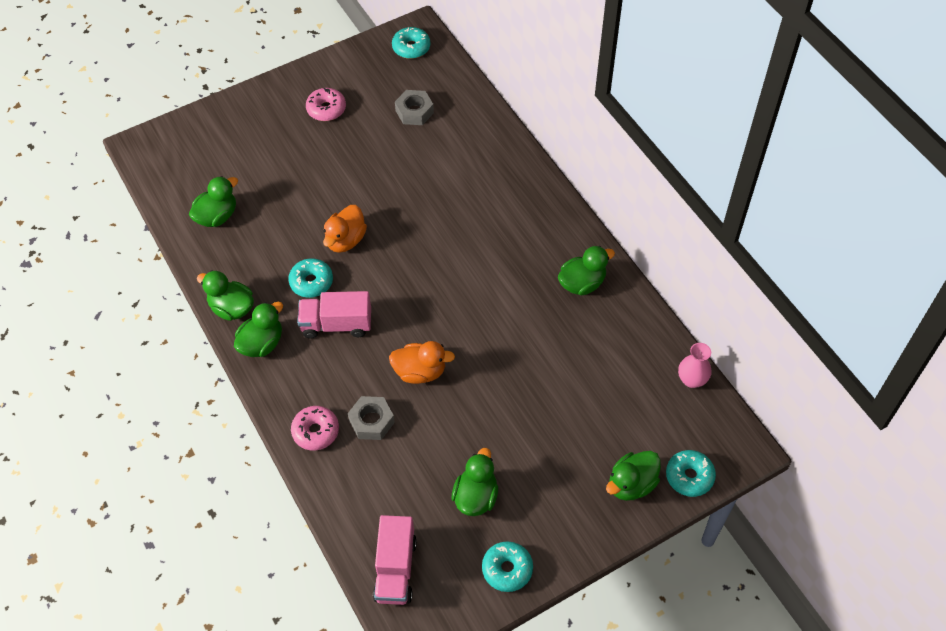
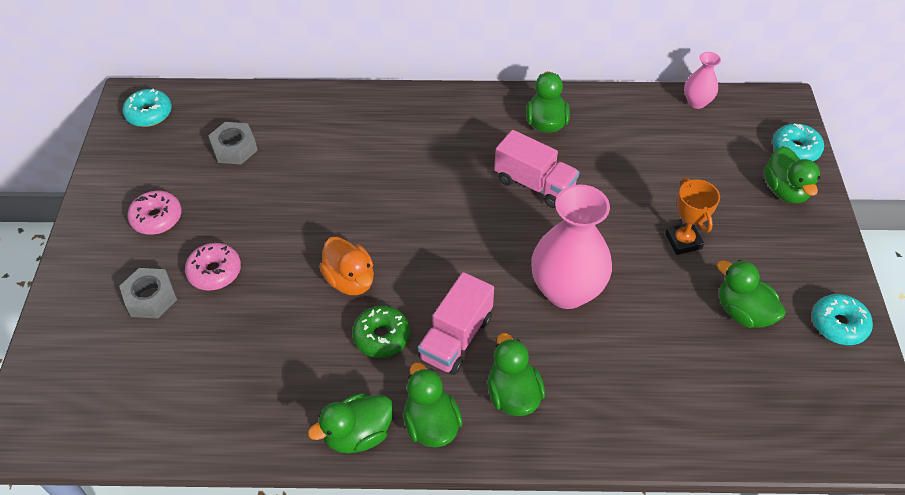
camera: 60 degrees left, 5 degrees down
(217, 216) = (210, 391): green duck -> green duck (513, 394)
(311, 282) = (382, 336): turquoise donut -> green donut
(316, 431) = (586, 421): pink donut -> pink donut (215, 272)
(371, 421) = (603, 361): grey nut -> grey nut (151, 298)
(395, 569) = (800, 422): pink truck -> pink truck (534, 184)
(420, 372) = (566, 291): orange duck -> pink vase
(521, 429) = (683, 241): none -> orange trophy

